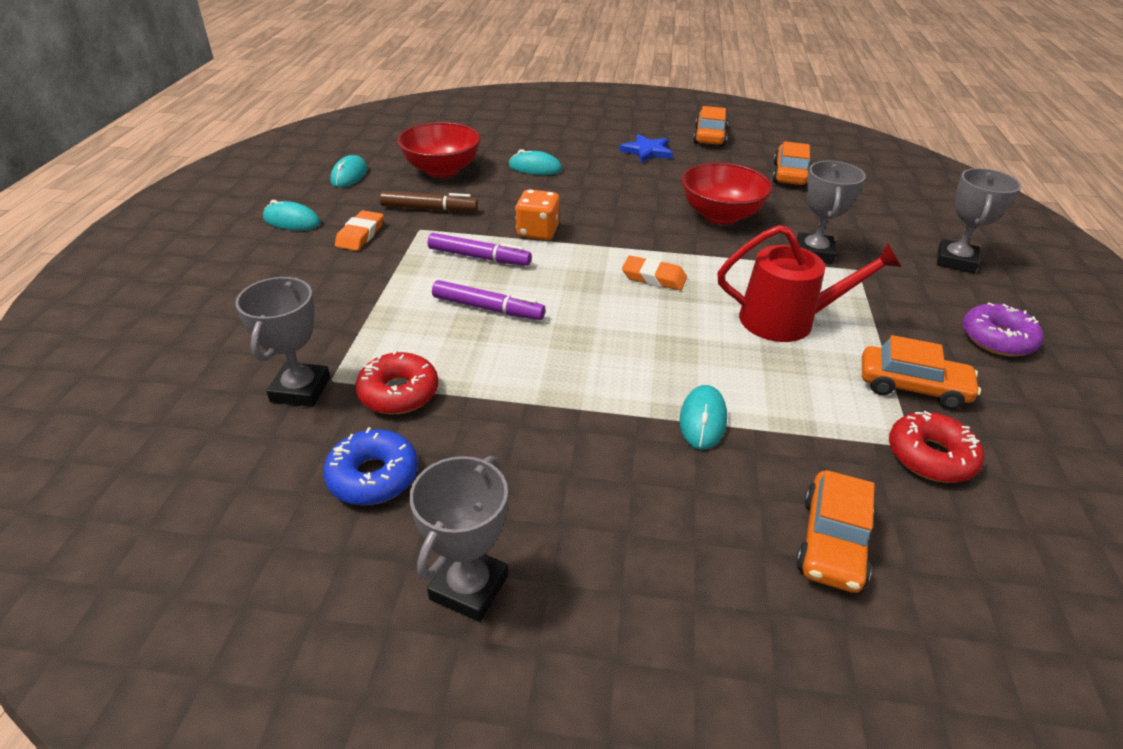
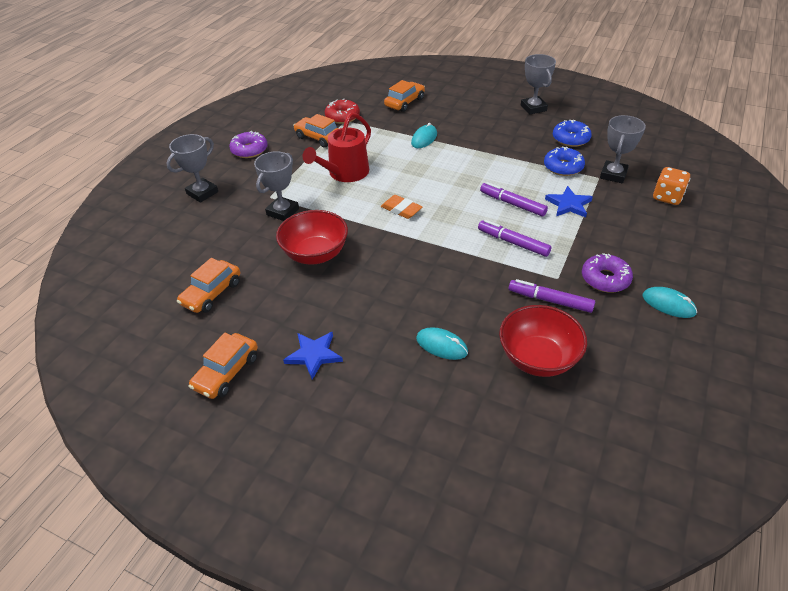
camera: 160 degrees left, 5 degrees up
(349, 175) = (635, 366): turquoise mouse -> none
(360, 235) = (605, 279): orange eraser -> purple donut
(396, 320) = (568, 204): none -> blue star
(398, 393) = (563, 167): red donut -> blue donut
(429, 209) = (550, 300): brown marker -> purple marker
(469, 587) = (533, 108): grey trophy -> grey trophy turned 60 degrees counterclockwise
(537, 232) = (464, 260): orange dice -> orange dice (667, 197)
(786, 320) = (345, 173): red watering can -> red watering can turned 75 degrees counterclockwise

